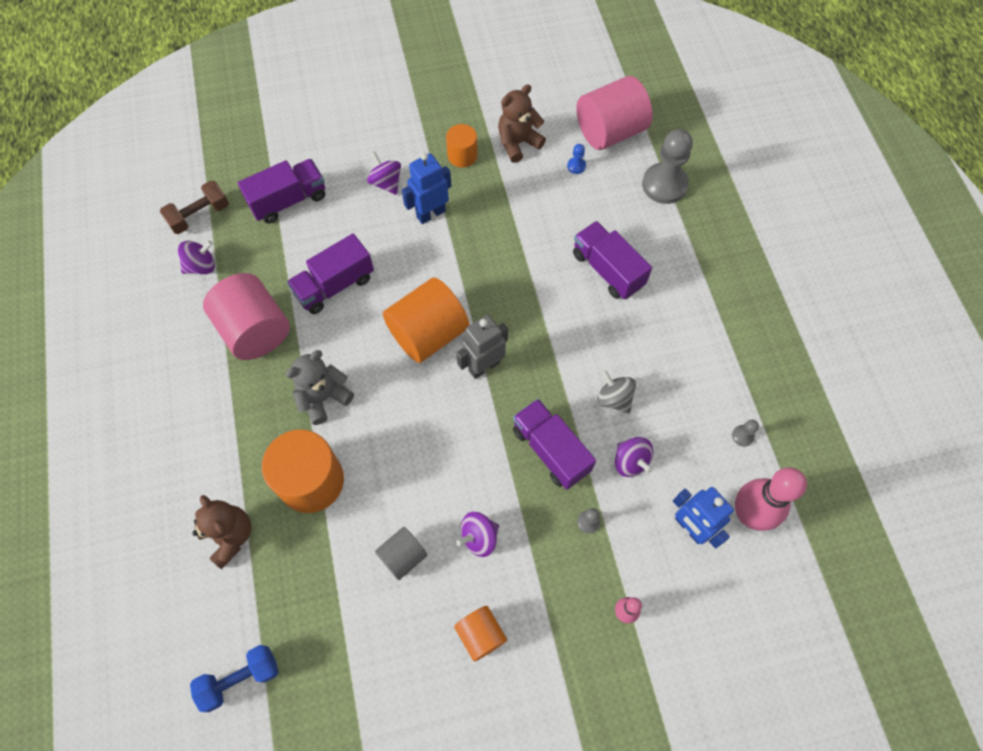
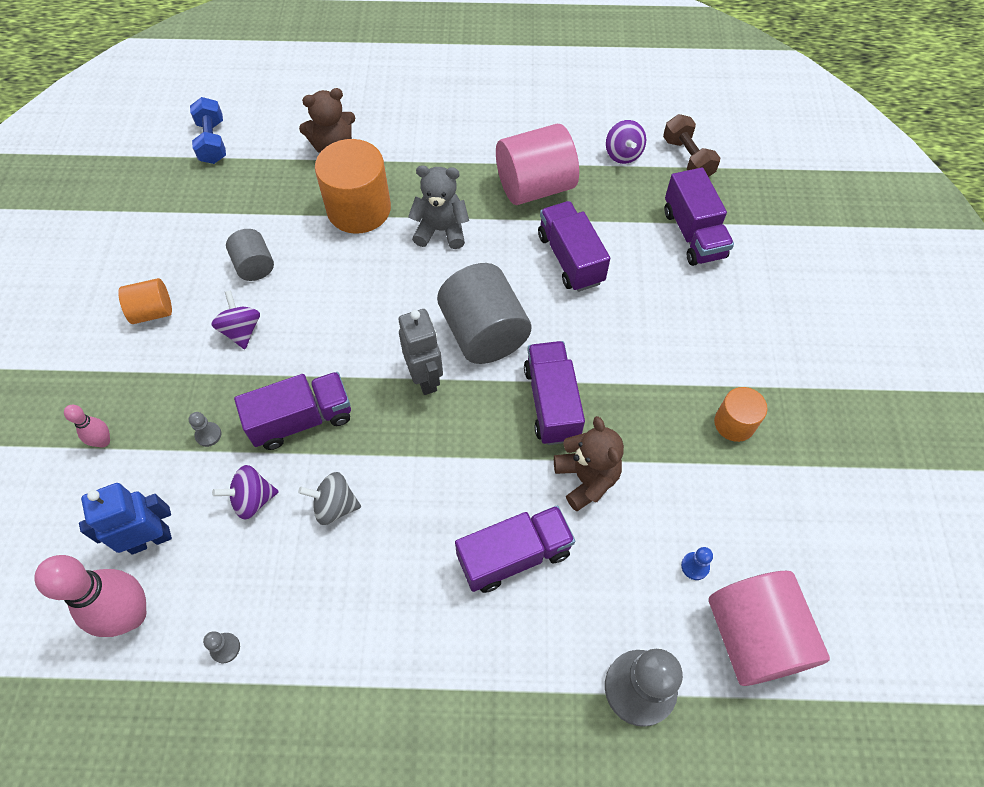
camera: 105 degrees right, 5 degrees down
(323, 397) = (441, 230): grey teddy bear -> grey teddy bear turned 60 degrees counterclockwise
(386, 183) = (703, 331): purple spinning top -> none
(428, 334) = (484, 333): orange cylinder -> grey cylinder
(430, 214) = (647, 368): blue robot -> none
(479, 271) = (552, 403): none -> purple truck
(518, 143) = (747, 498): brown teddy bear -> brown teddy bear (586, 478)
(614, 398) = (335, 506): grey spinning top -> grey spinning top turned 150 degrees counterclockwise

